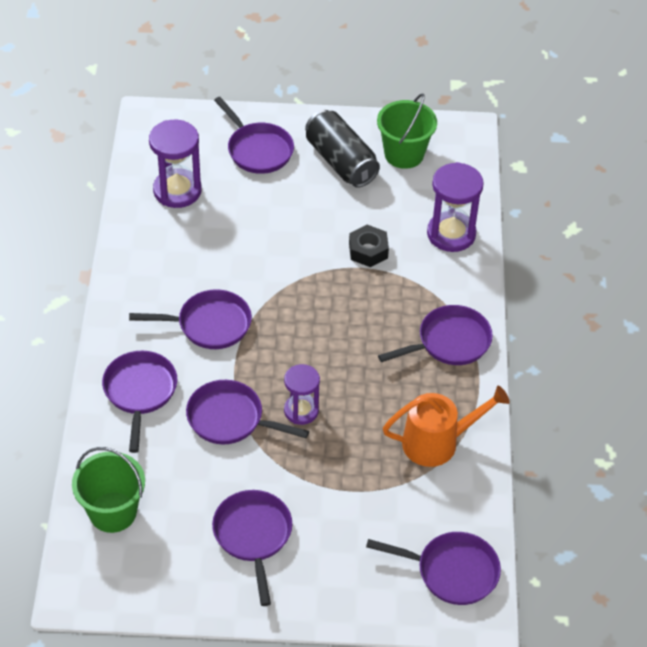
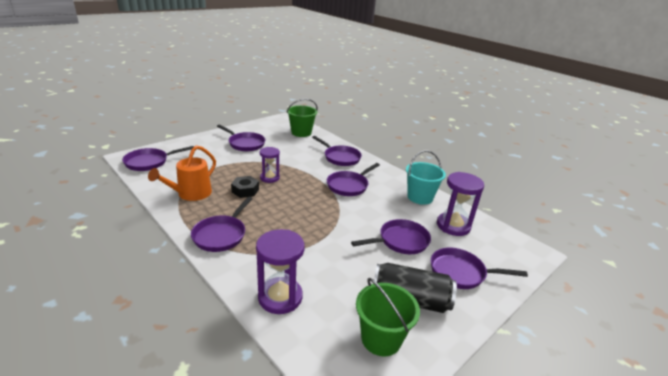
camera: 135 degrees right, 20 degrees down
(147, 247) = (420, 197): none -> turquoise bucket
(230, 419) = (296, 164): purple pan -> purple pan (400, 241)
(368, 250) = (320, 255): black nut -> black nut (245, 190)

